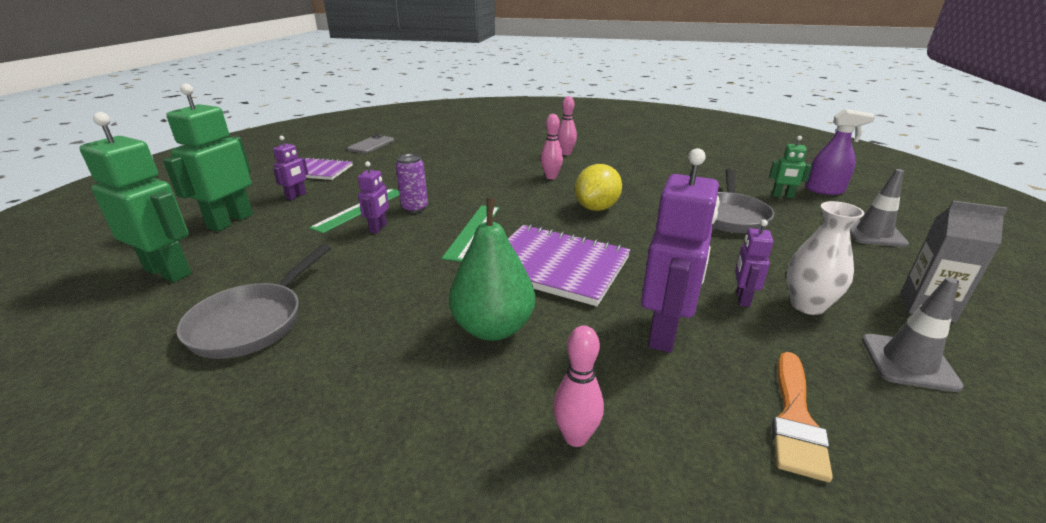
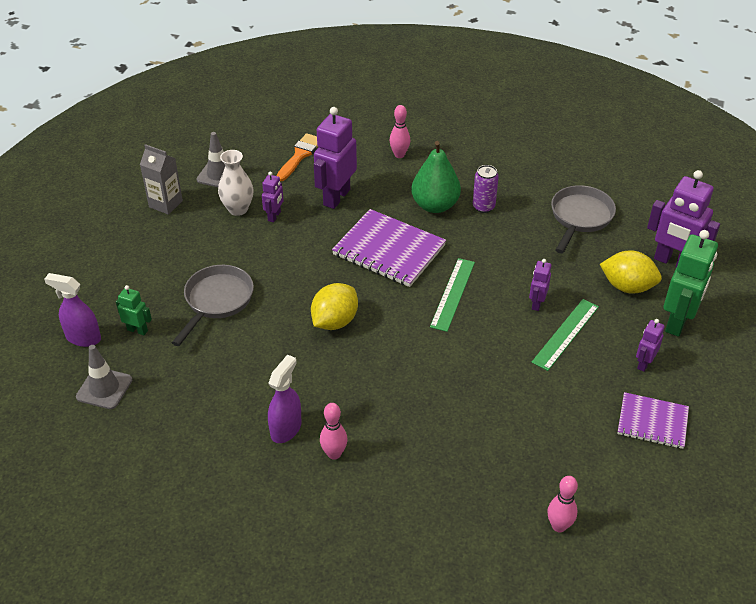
camera: 175 degrees left, 15 degrees up
(168, 271) = (673, 262): green robot -> purple robot
(258, 246) = (627, 287): none -> yellow lemon
(371, 145) = (621, 506): grey phone -> none
(415, 208) = (512, 332): purple can -> purple can (483, 207)
(551, 177) = (367, 387): pink bowling pin -> pink bowling pin (559, 526)
(606, 160) = (286, 428): none -> purple spray bottle
(873, 234) = (116, 270): grey traffic cone -> grey traffic cone (104, 388)

